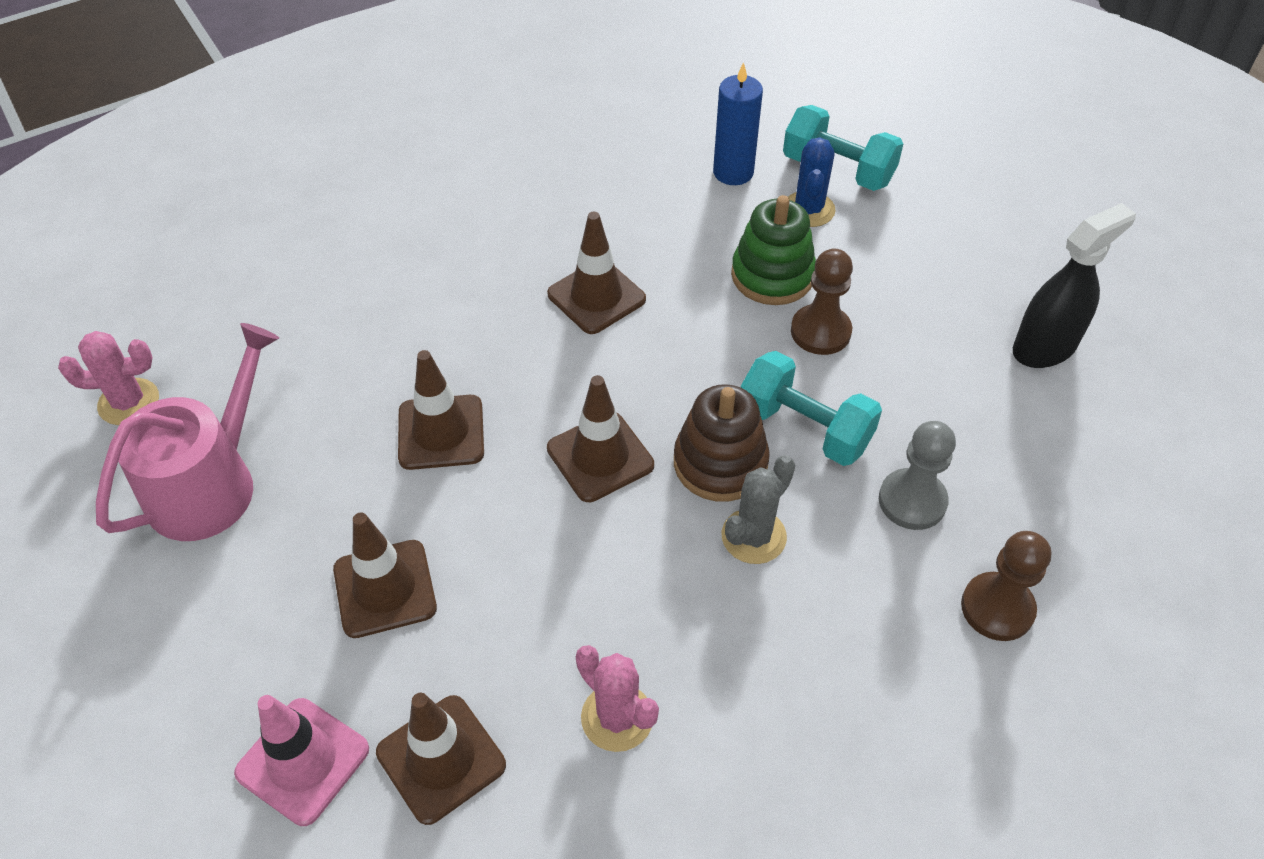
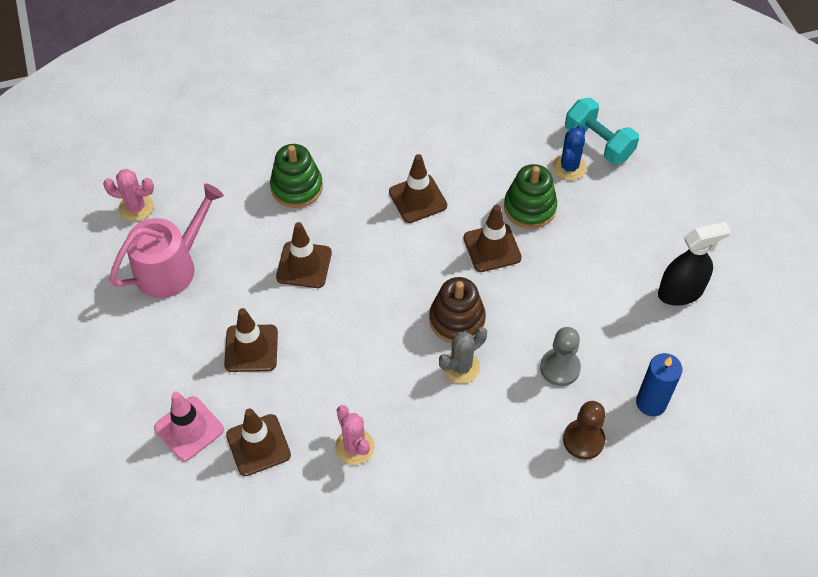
camera: 15 degrees right, 5 degrees up
(397, 318) = (296, 187): none -> green stacking toy
(600, 457) = (389, 300): brown traffic cone -> brown traffic cone (492, 248)
(733, 172) = (530, 130): blue candle -> blue candle (651, 403)
(804, 428) = (513, 310): turquoise dumbbell -> none
(820, 331) = (545, 251): brown pawn -> none

